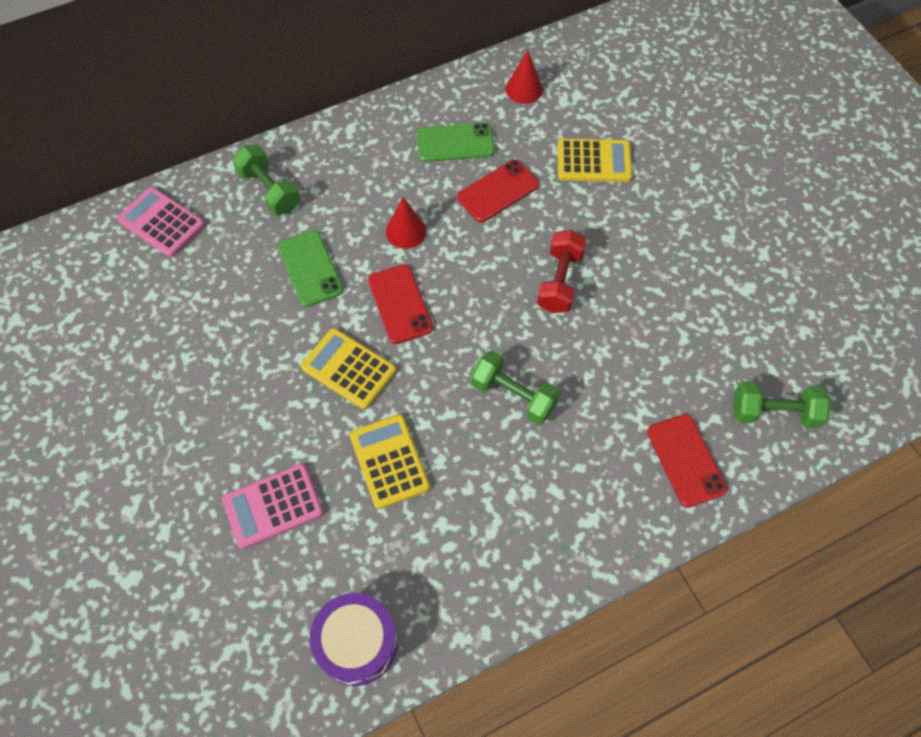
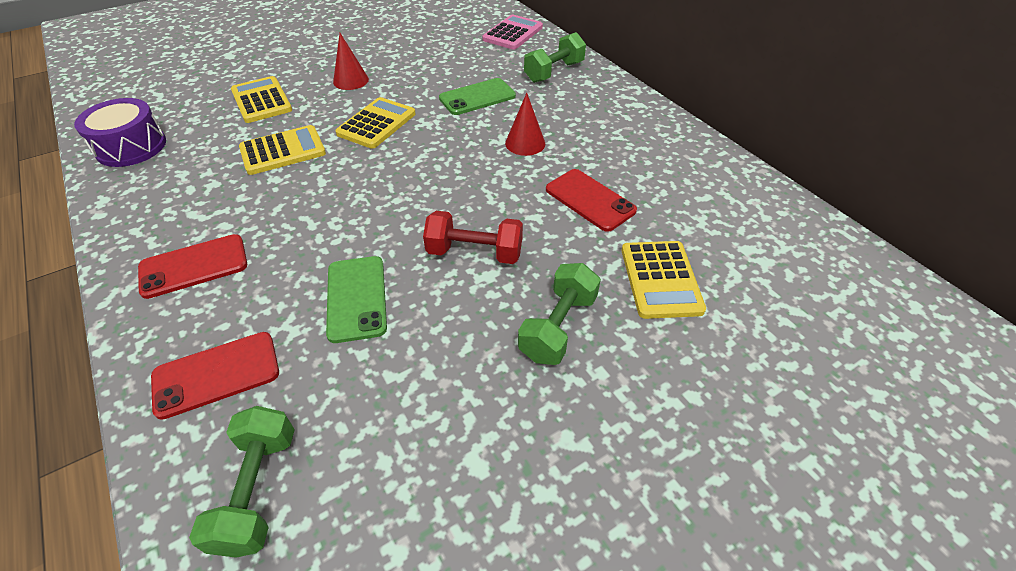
camera: 85 degrees right, 15 degrees down
(273, 506) = (261, 100): pink calculator -> yellow calculator
(400, 304) = (442, 145): red phone -> red phone (194, 266)
(455, 143) = (645, 167): green phone -> green phone (357, 298)
(513, 395) = (333, 222): green dumbbell -> green dumbbell (558, 327)
(524, 89) = (749, 214): red cone -> red cone (351, 80)

